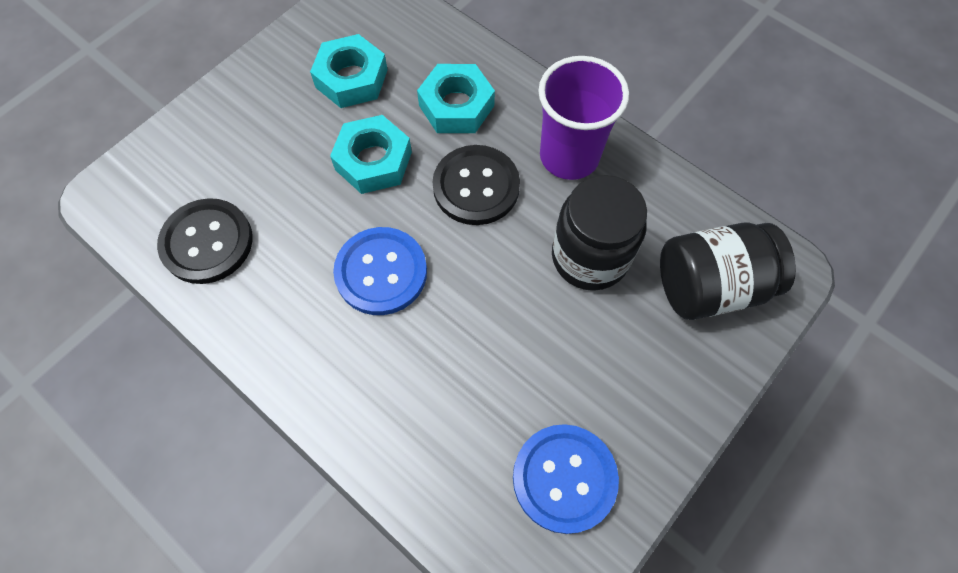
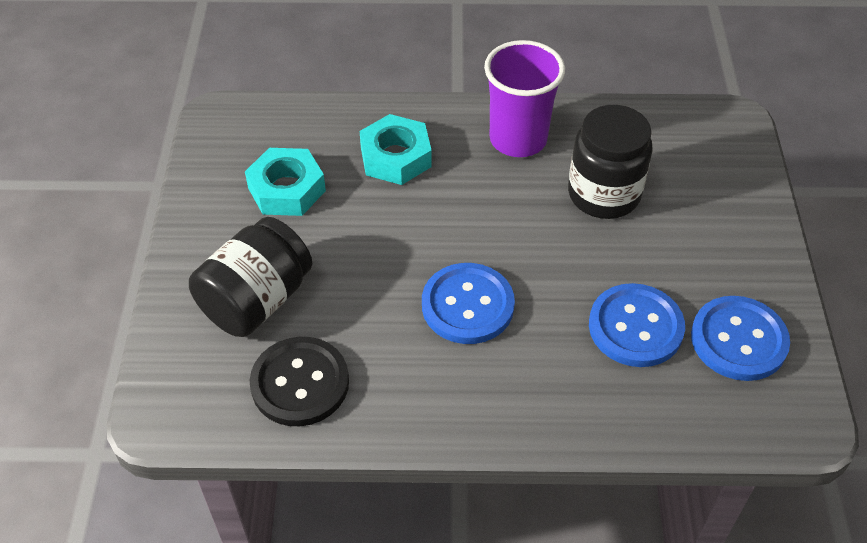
camera: 40 degrees left, 15 degrees down
(373, 161) = (373, 235): turquoise nut -> none
(476, 187) = (473, 202): black button -> none
(490, 395) = (635, 327): none -> blue button
(710, 286) = (698, 160): black jar -> black jar (256, 300)

